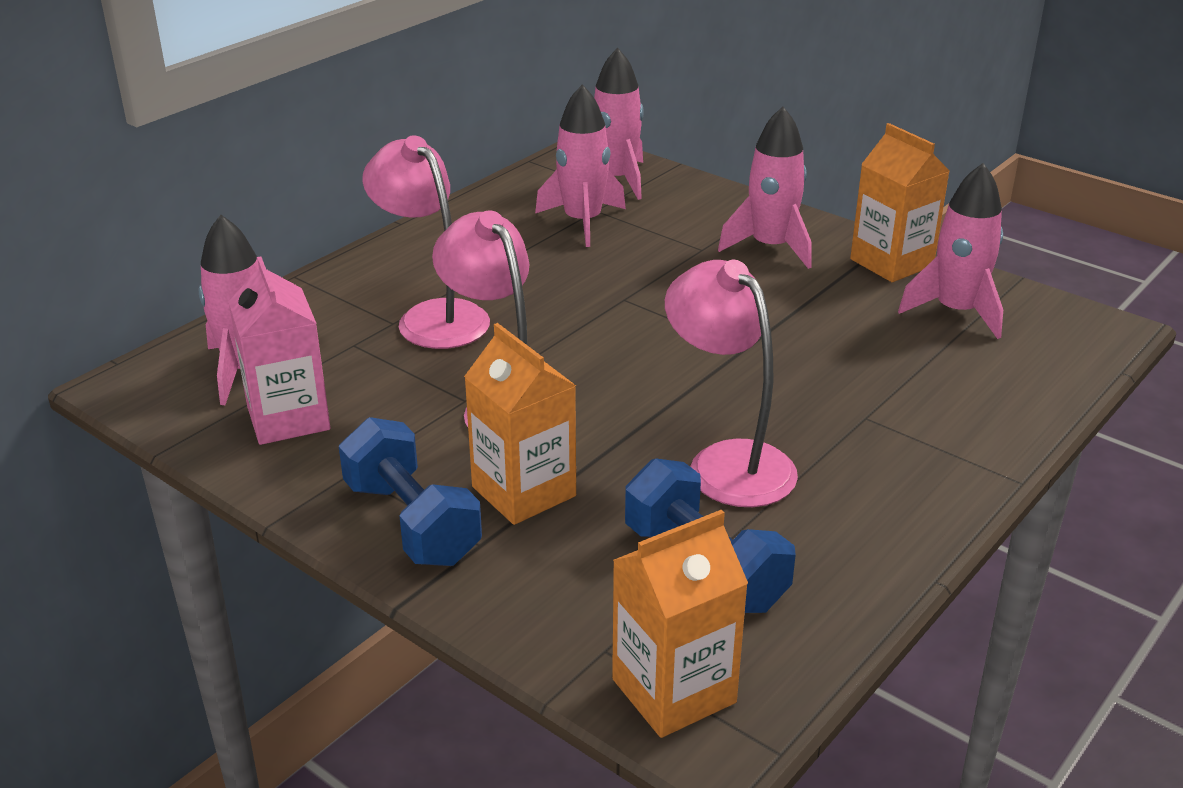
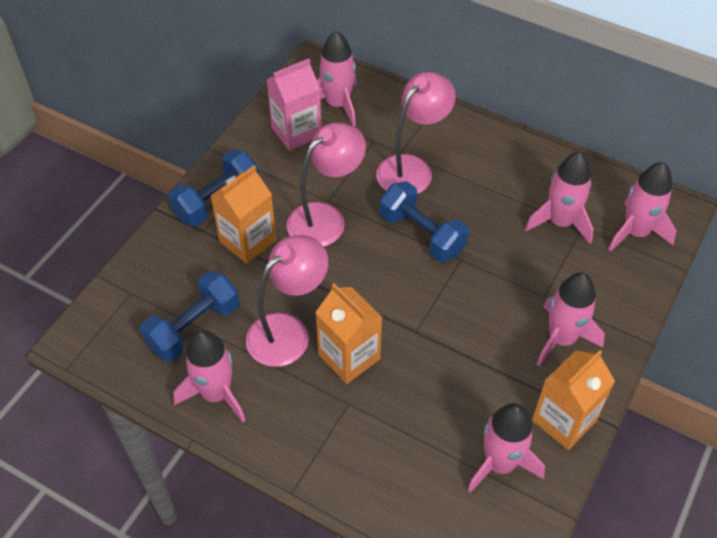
camera: 80 degrees right, 20 degrees up
(568, 323) = (422, 234): none -> blue dumbbell
(673, 691) = (104, 323): orange carton -> orange carton (349, 357)
(846, 547) = (216, 394): none -> pink rocket

